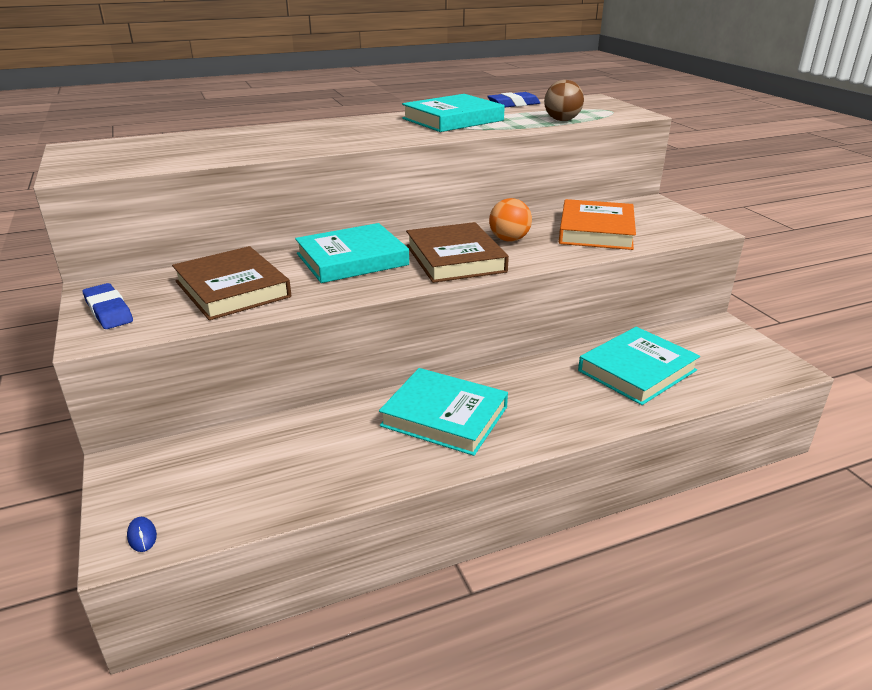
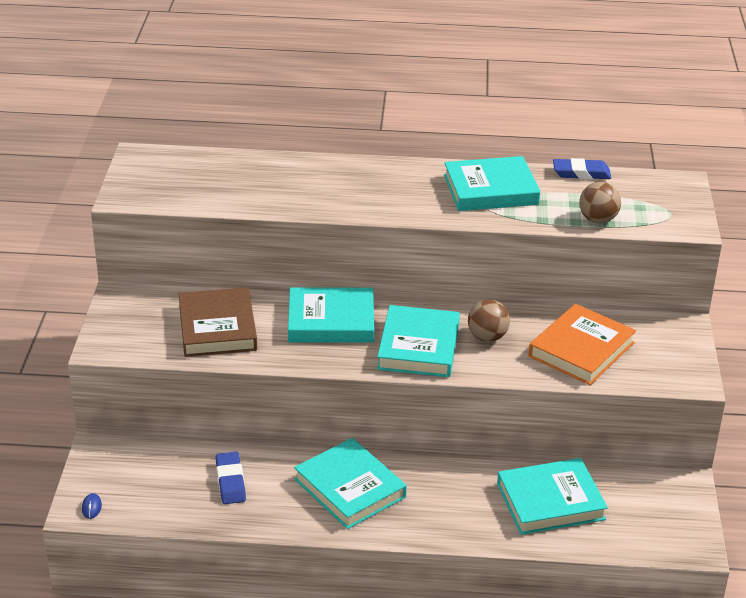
camera: 25 degrees right, 5 degrees up
(108, 311) = (119, 324): blue eraser -> blue eraser (230, 481)
(455, 258) = (418, 347): brown book -> turquoise book
(509, 239) = (487, 337): orange ball -> brown ball

